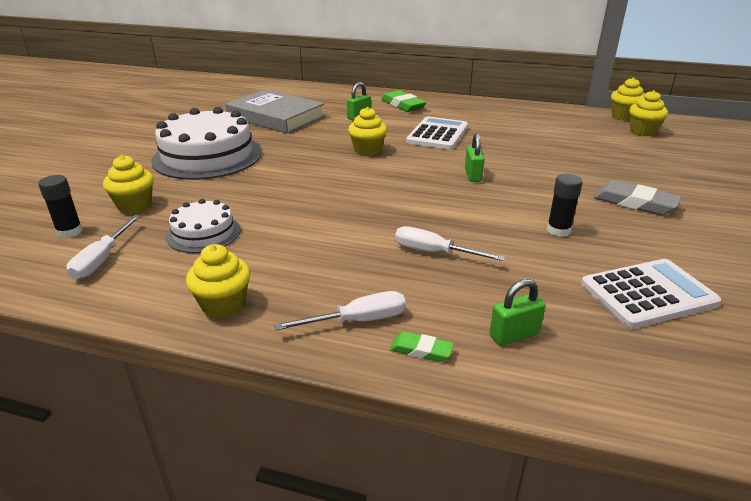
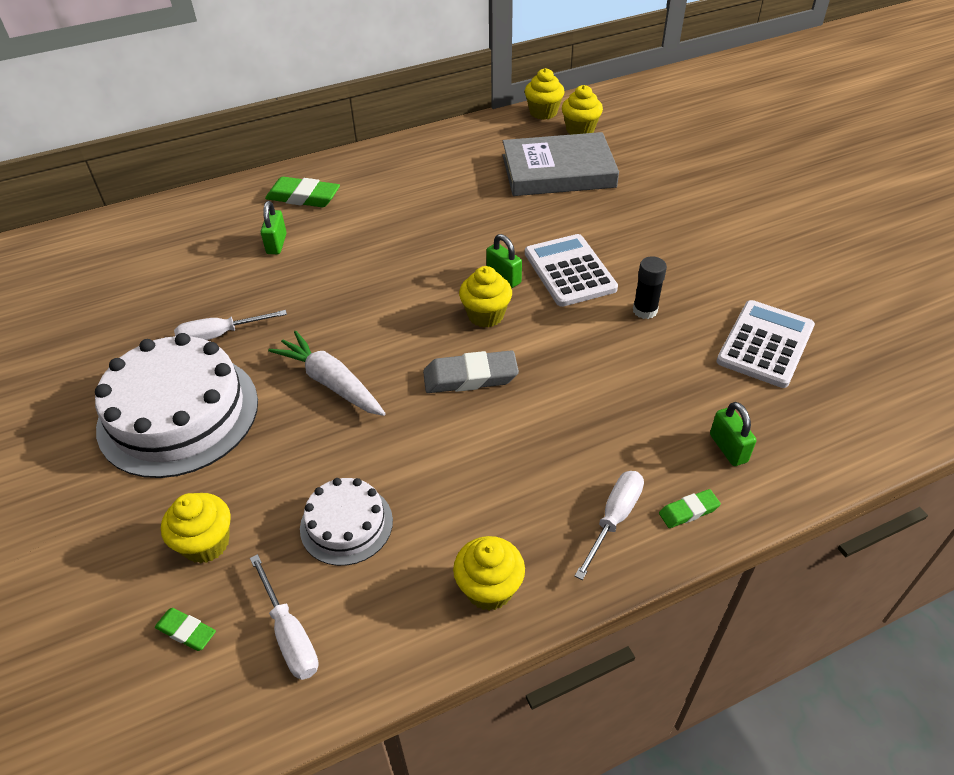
camera: 40 degrees left, 15 degrees up
(70, 232) = (186, 631): black glue stick -> green eraser
(276, 117) = (169, 296): grey book -> grey book (558, 171)
(295, 176) = (331, 382): none -> white carrot
(367, 150) = (358, 297): yellow cupcake -> yellow cupcake (486, 315)
(434, 252) = (583, 401): white screwdriver -> white screwdriver (220, 335)
(437, 134) = (400, 231): white calculator -> white calculator (569, 271)
(514, 335) = (728, 448): green padlock -> green padlock turned 45 degrees counterclockwise
(634, 203) = (664, 240): grey eraser -> grey eraser (470, 377)

